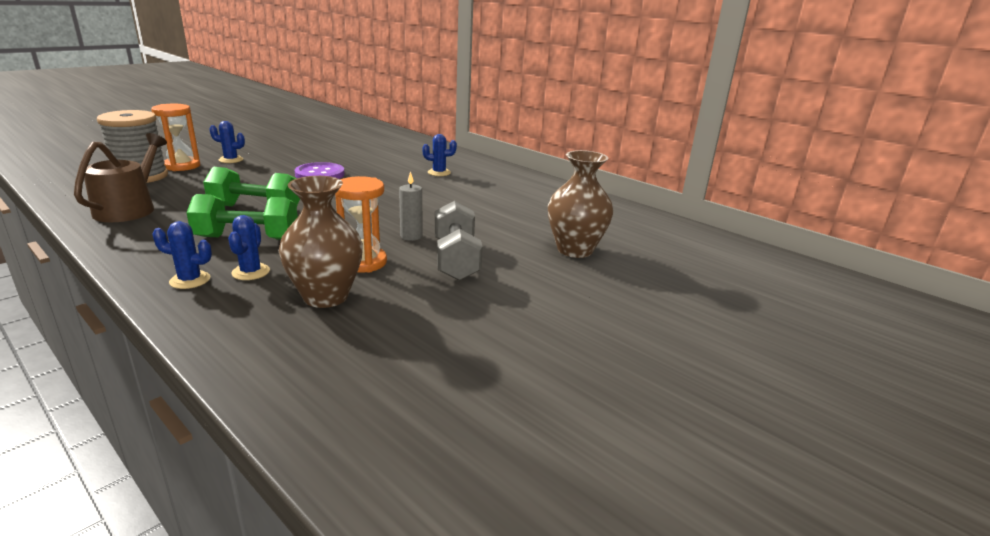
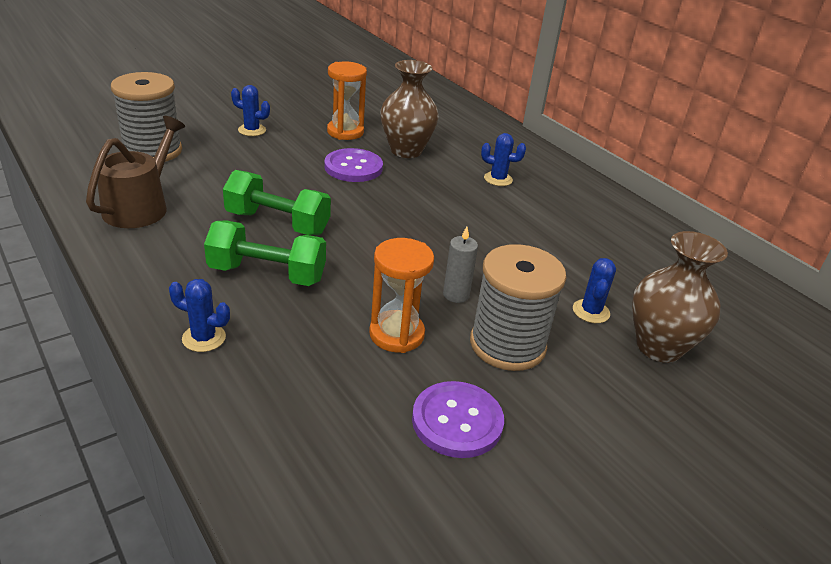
camera: 10 degrees right, 10 degrees up
(182, 166) = (197, 136): orange hourglass -> orange hourglass (345, 132)
(251, 272) = (269, 333): blue cactus -> blue cactus (591, 311)
(326, 296) = (351, 388): brown vase -> brown vase (406, 150)
(419, 306) = (457, 421): none -> purple button
(456, 259) = (507, 345): grey dumbbell -> grey spool

